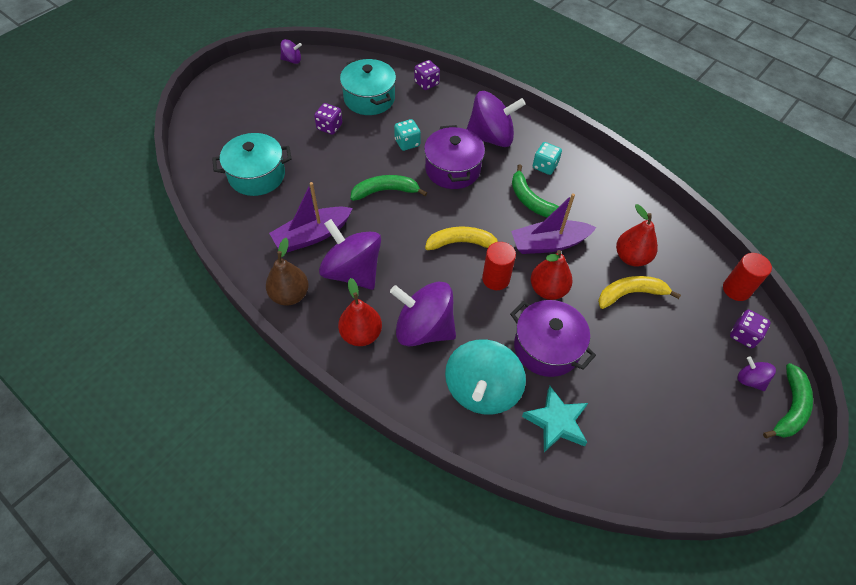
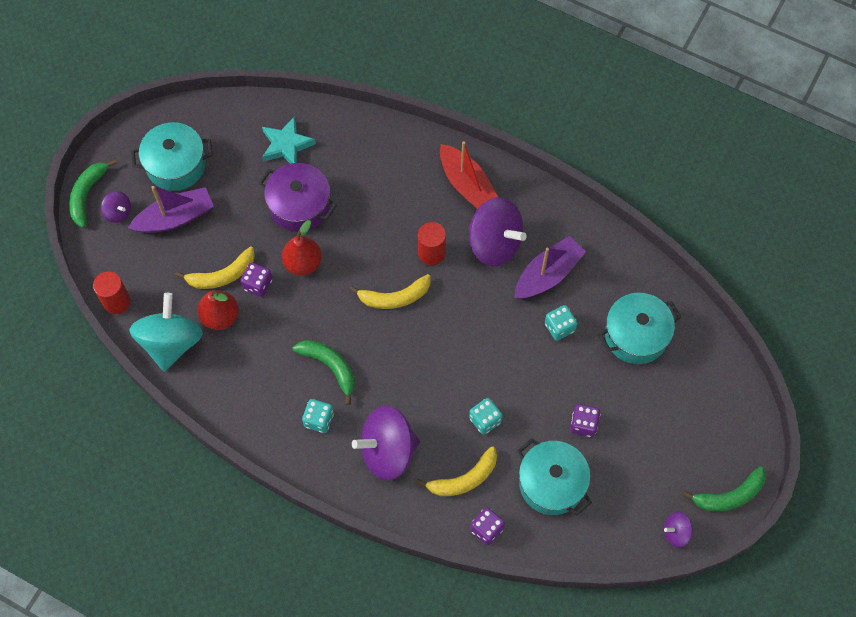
camera: 170 degrees right, 10 degrees up
(290, 295) = (544, 208): brown pear -> none
(320, 193) = (559, 327): none -> turquoise dice
(361, 334) = (467, 185): red pear -> red boat
(385, 191) = (490, 345): green banana -> green banana (729, 496)
(424, 328) = (413, 201): purple spinning top -> none
(435, 112) = (464, 479): none -> yellow banana
(452, 169) = (423, 392): purple pot -> none
(482, 390) = (351, 158): turquoise spinning top -> turquoise spinning top (171, 342)
(496, 279) = (355, 264): red cylinder -> red cylinder (431, 253)
(549, 244) = (306, 315): purple boat -> purple boat (175, 218)
(689, 423) = (176, 165): none -> turquoise pot
(743, 335) = (117, 254): purple dice -> purple dice (258, 284)

